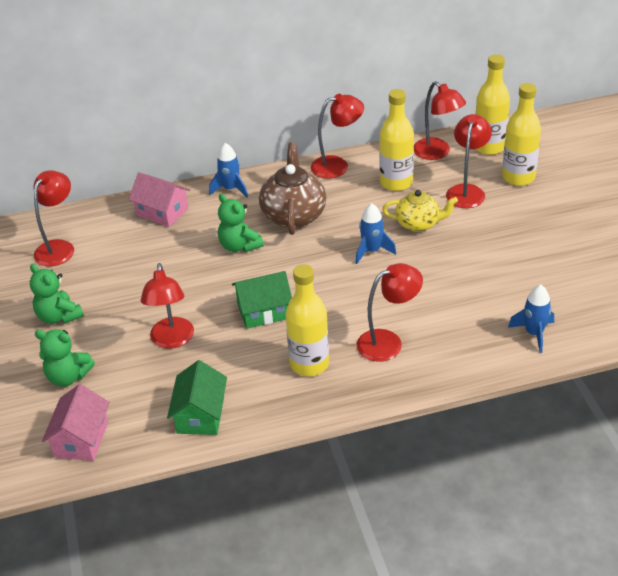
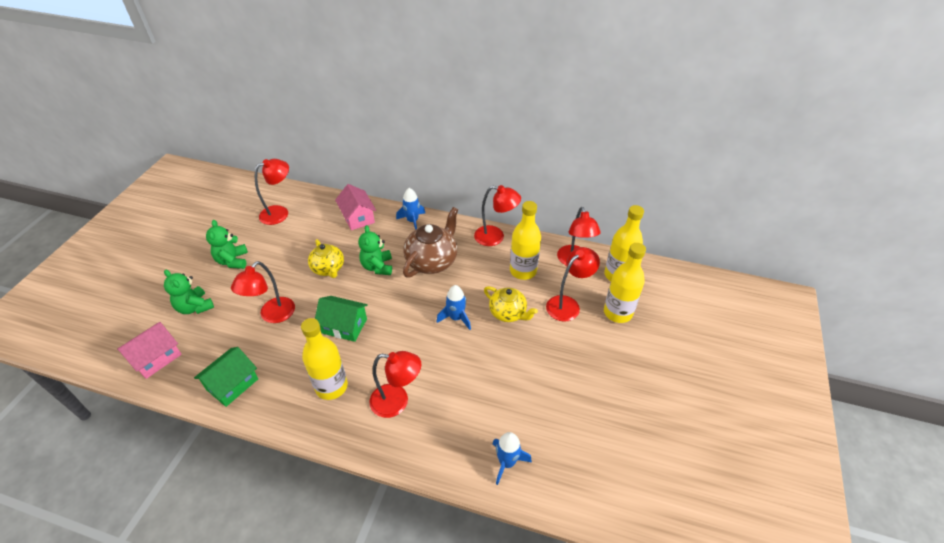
camera: 30 degrees right, 5 degrees up
(185, 272) = (328, 269): none -> yellow teapot

